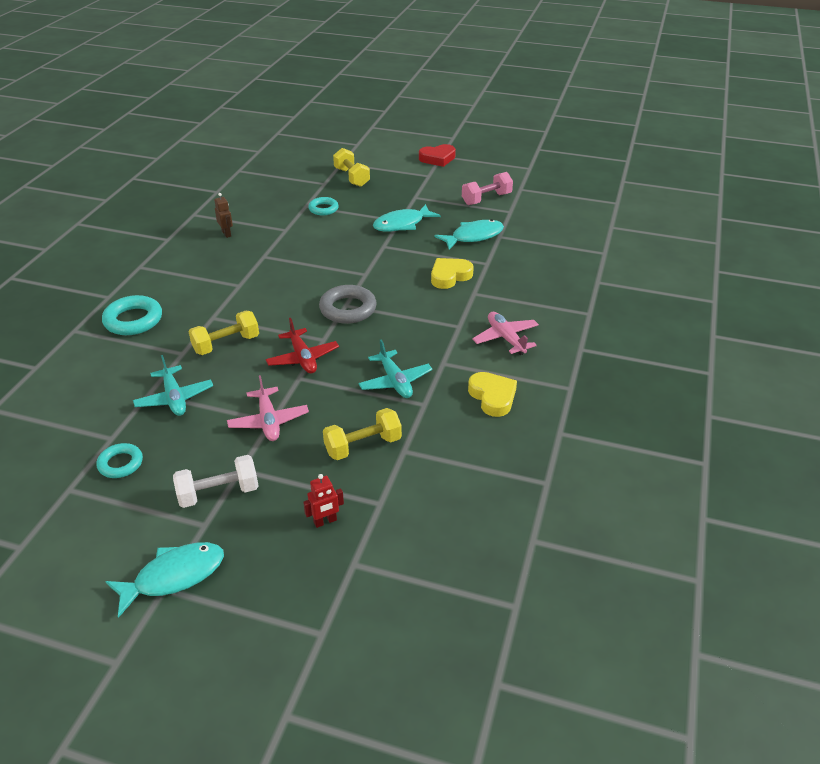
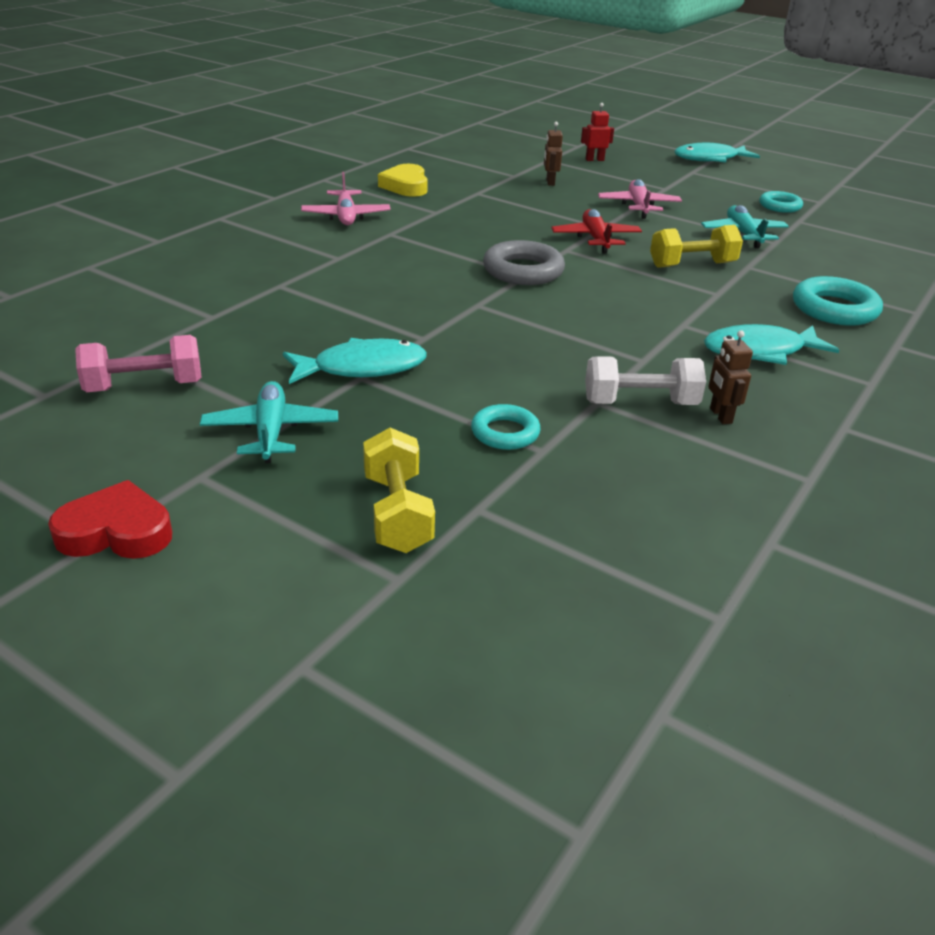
camera: 165 degrees left, 5 degrees down
(218, 493) = (683, 181): white dumbbell -> white dumbbell (640, 403)
(363, 446) = (550, 182): yellow dumbbell -> brown robot
(395, 381) = (497, 209): turquoise plane -> turquoise plane (271, 431)
(449, 276) = (352, 280): yellow heart -> none
(474, 236) = (255, 323): turquoise fish -> turquoise fish (759, 351)

